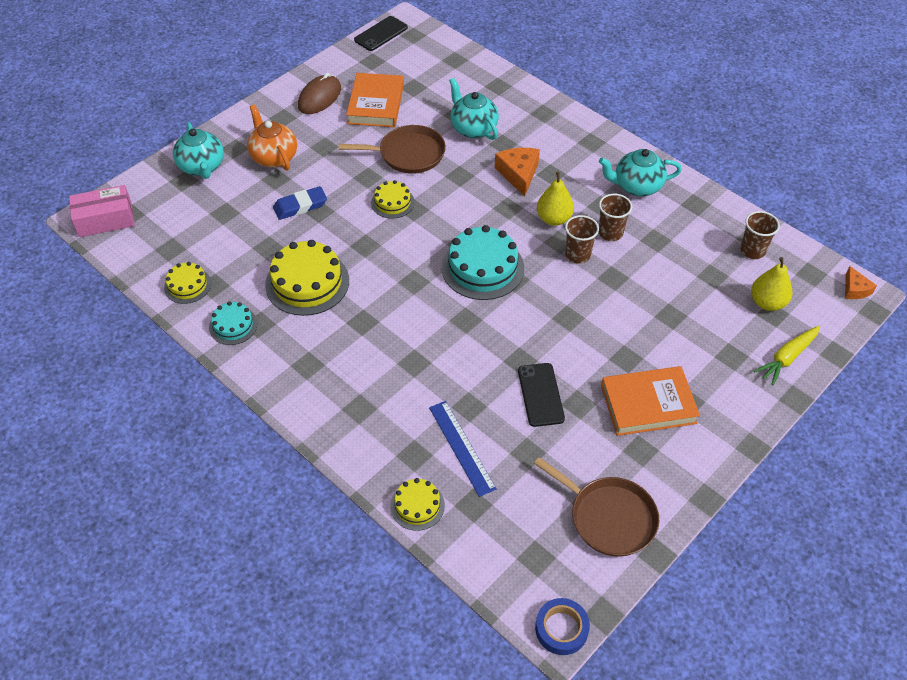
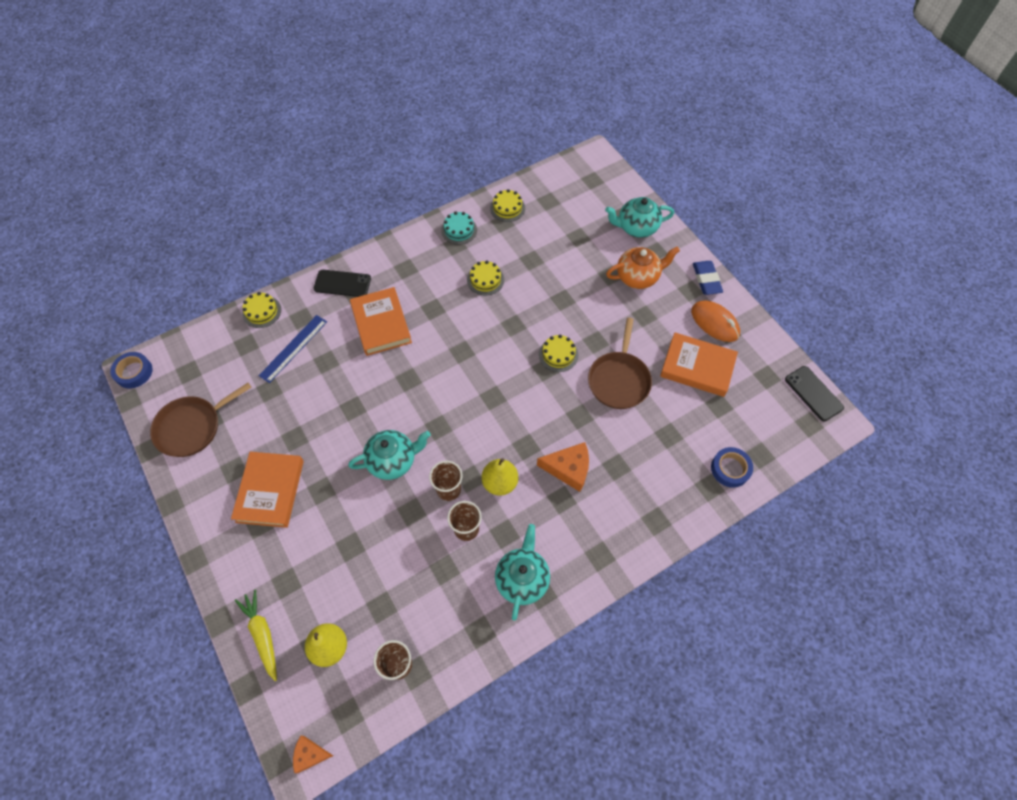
camera: 105 degrees right, 10 degrees up
(105, 220) = (590, 166): pink box -> none
(300, 206) = (572, 287): blue eraser -> blue eraser (706, 279)
(307, 282) = (485, 280): yellow cake -> yellow cake, size x0.55
(319, 97) = (714, 323): brown mouse -> orange mouse
(398, 366) = (381, 324): none -> orange book
(461, 447) = (293, 348): blue ruler -> blue ruler turned 45 degrees counterclockwise
(473, 128) = (644, 445): turquoise teapot -> turquoise teapot (393, 461)
(475, 75) = (730, 469): none -> blue tape
(482, 268) = (459, 406): turquoise cake -> none
(540, 395) = (314, 413): black phone -> black phone (342, 283)

